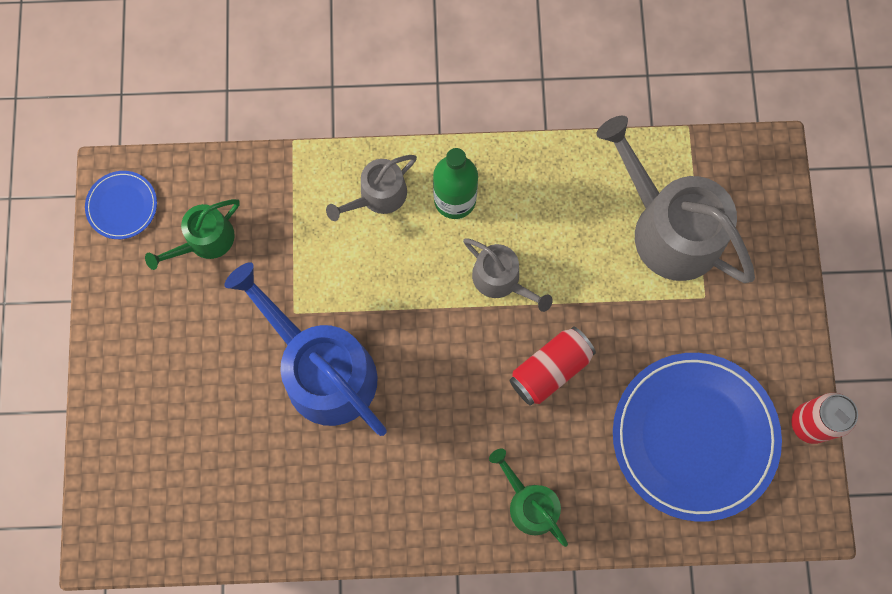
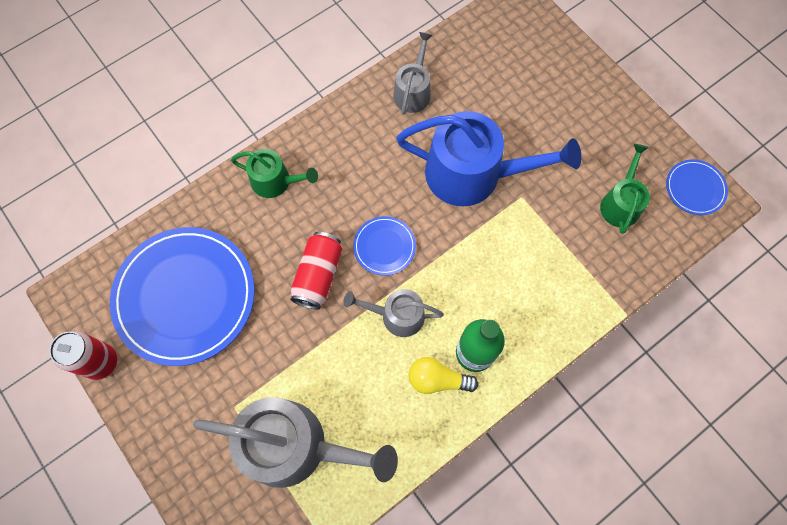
camera: 145 degrees right, 5 degrees down
(378, 196) = (532, 316): grey watering can -> grey watering can (413, 91)
(466, 354) = (384, 246): none -> blue plate
(505, 199) = (437, 379): none -> yellow light bulb

